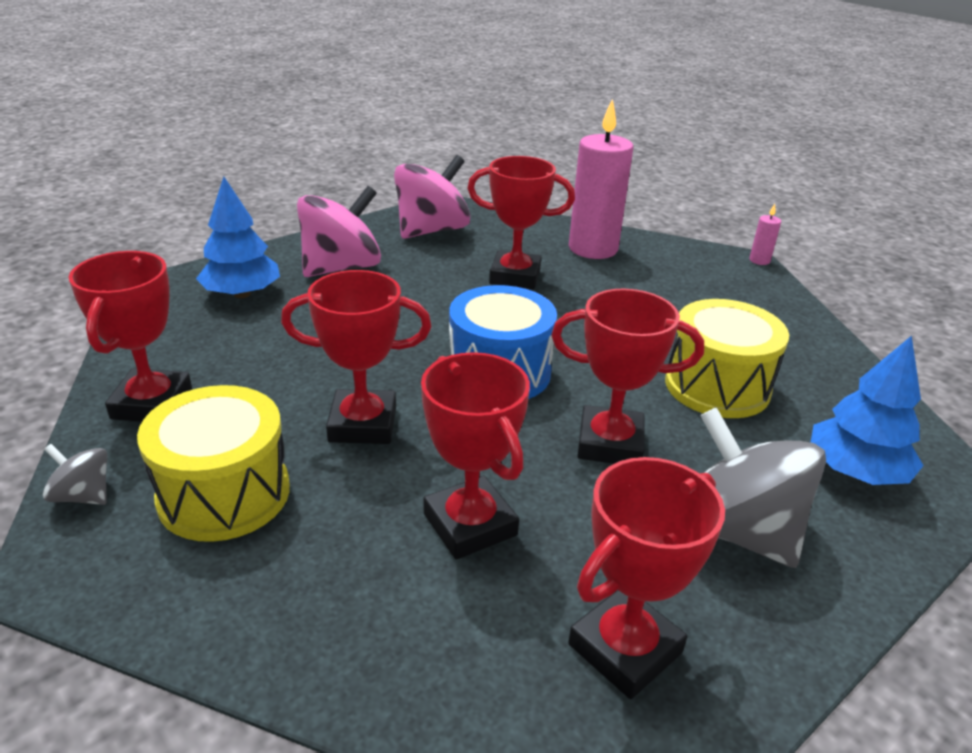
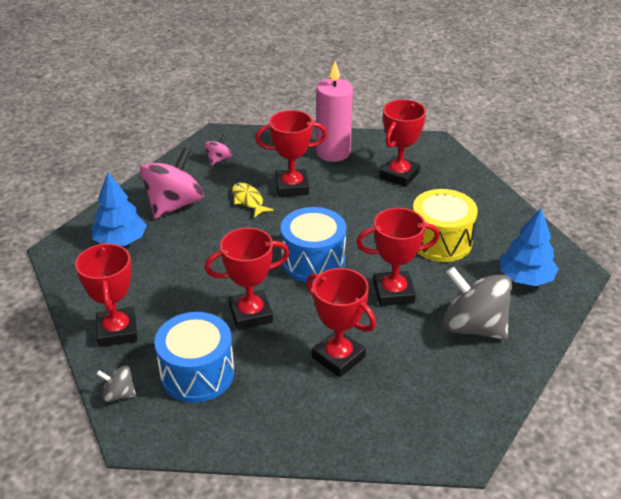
camera: 15 degrees left, 5 degrees up
(224, 494) = (197, 374): yellow drum -> blue drum
(431, 230) = (218, 160): pink spinning top -> pink spinning top, size x0.47
(445, 280) = (248, 200): none -> yellow fish
(625, 648) = (437, 398): red trophy -> red trophy (399, 175)
(759, 260) = (441, 140): pink candle -> none

